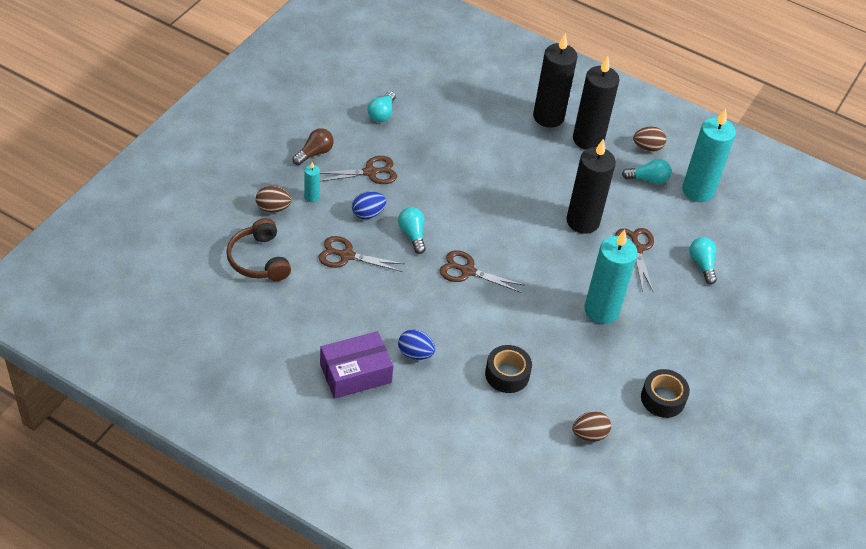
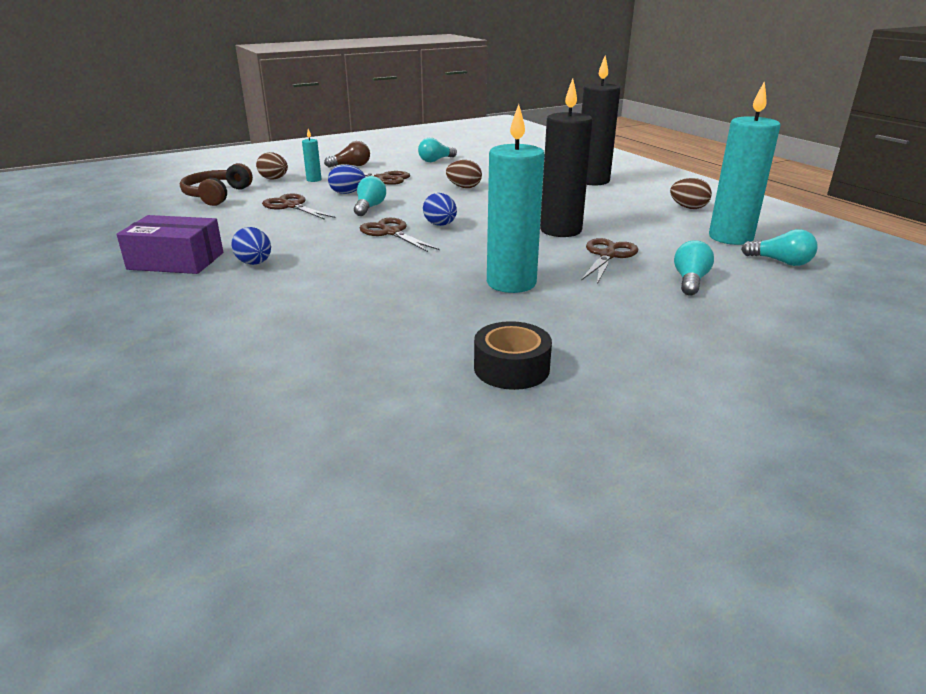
camera: 35 degrees right, 20 degrees down
(492, 245) = (440, 225): none -> blue egg
(507, 374) = (328, 298): black tape -> none
(588, 139) = (622, 195): black candle -> none
(589, 435) = (358, 370): brown egg -> brown egg (464, 187)
(648, 179) = (670, 222): turquoise light bulb -> turquoise light bulb (780, 262)

